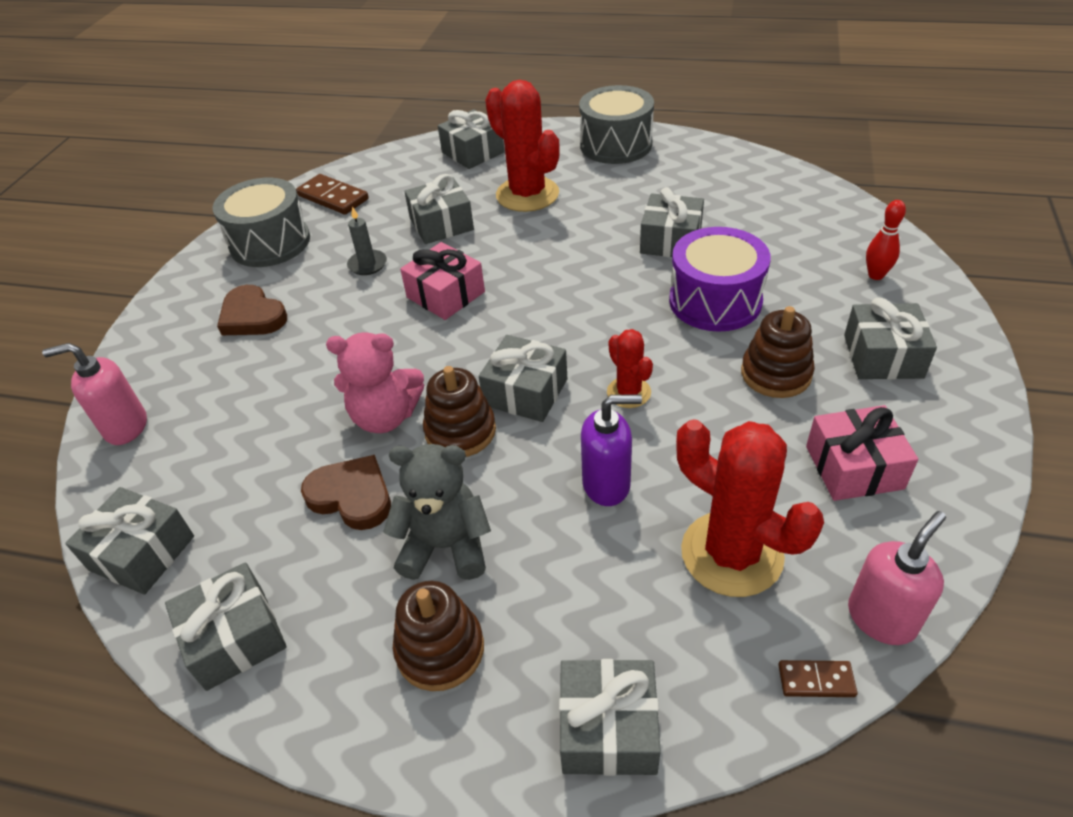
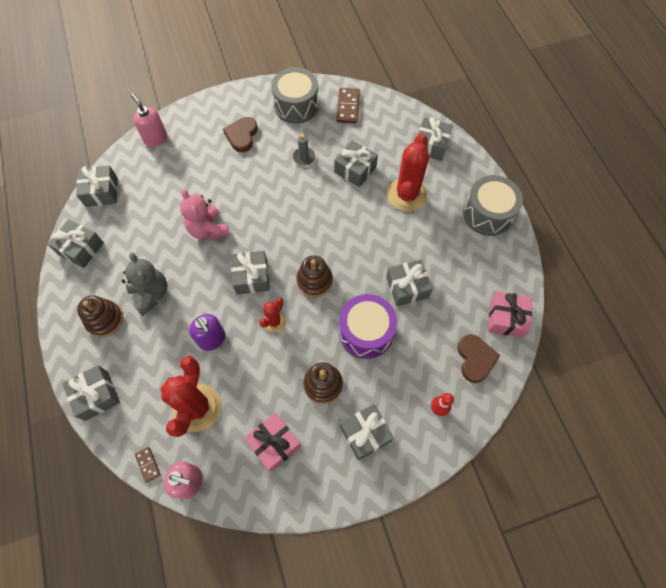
camera: 55 degrees right, 20 degrees up
(352, 496) = (160, 244): brown heart -> brown heart (475, 359)
(445, 295) = (300, 205): pink gift -> pink gift (506, 318)
(460, 431) = (214, 264): brown stacking toy -> brown stacking toy (314, 281)

